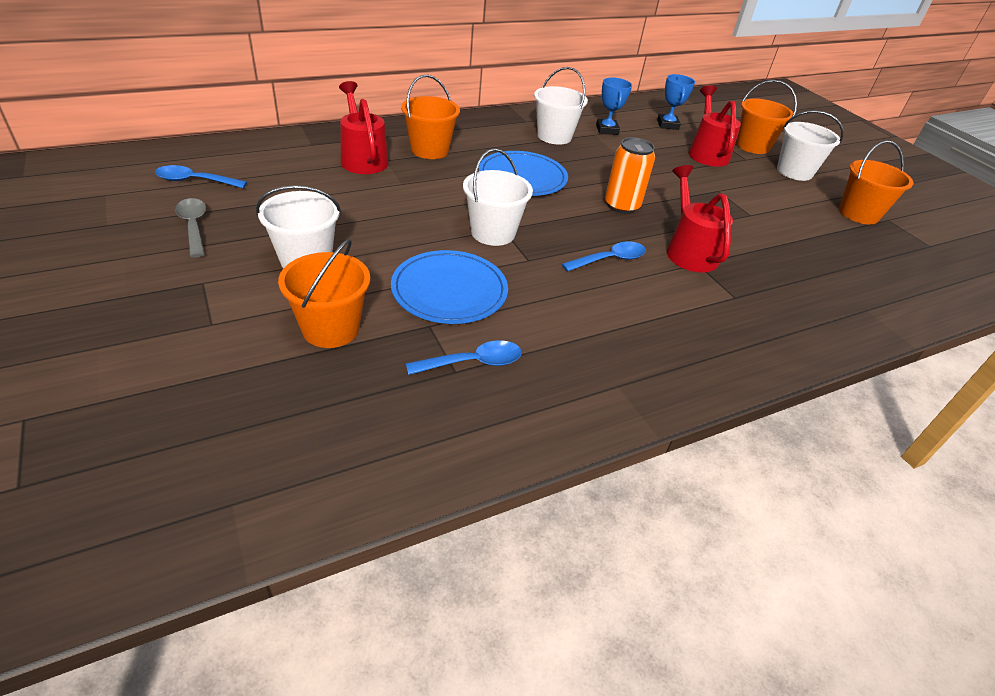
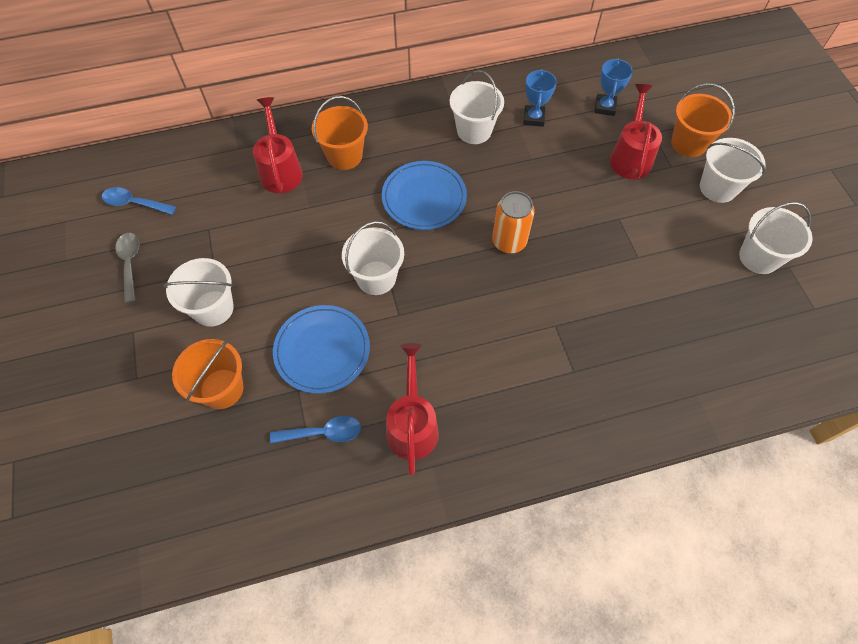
camera: 15 degrees right, 20 degrees up
(610, 260) = (473, 317): blue spoon -> none
(689, 251) = (553, 307): red watering can -> red watering can (412, 424)
(858, 214) = (759, 257): orange bucket -> white bucket

